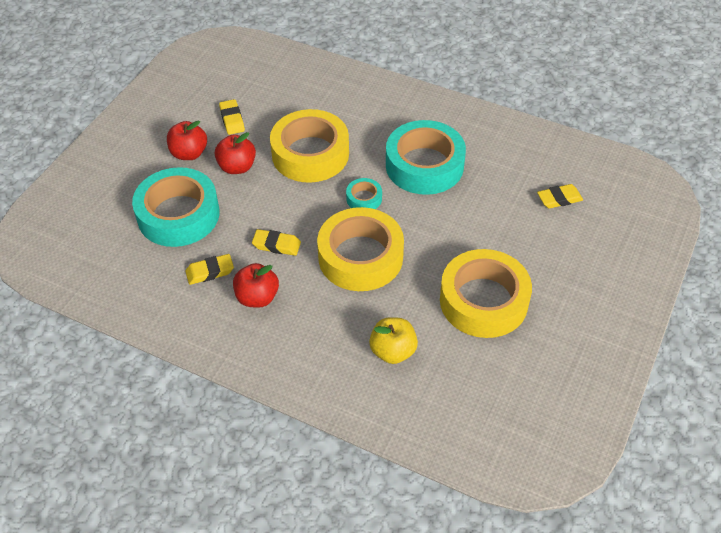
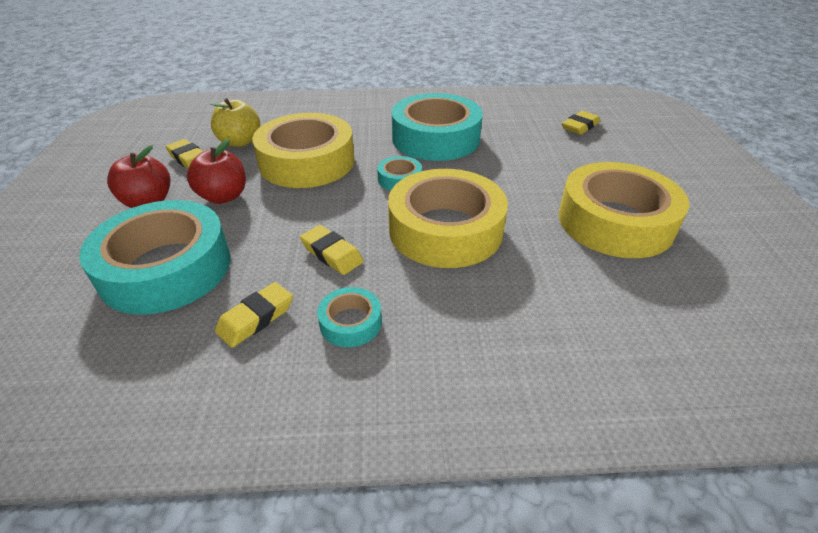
camera: 30 degrees left, 10 degrees down
(257, 297) = (350, 322): red apple -> turquoise tape
(276, 245) = (332, 254): yellow eraser -> yellow eraser turned 60 degrees clockwise
(393, 351) = (583, 311): yellow apple -> yellow apple (240, 142)

